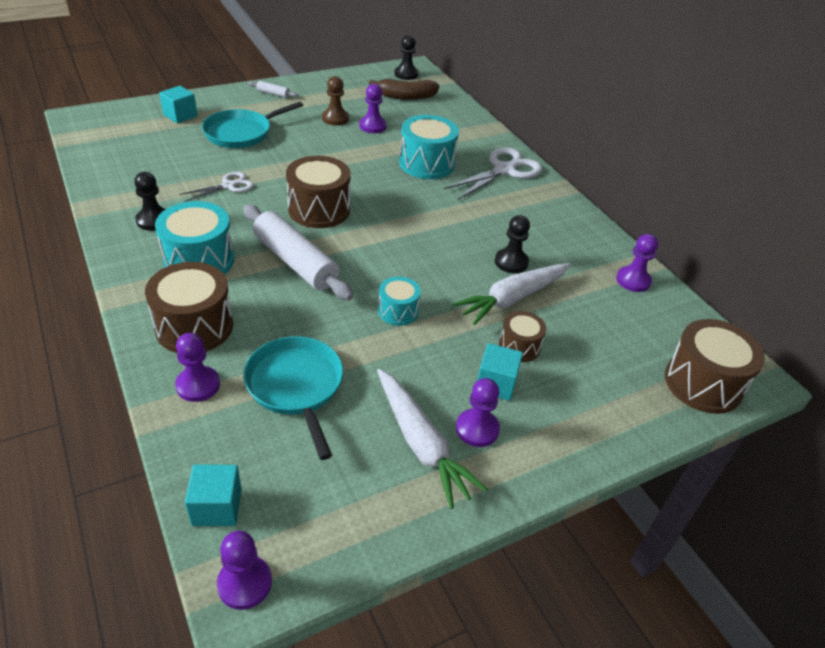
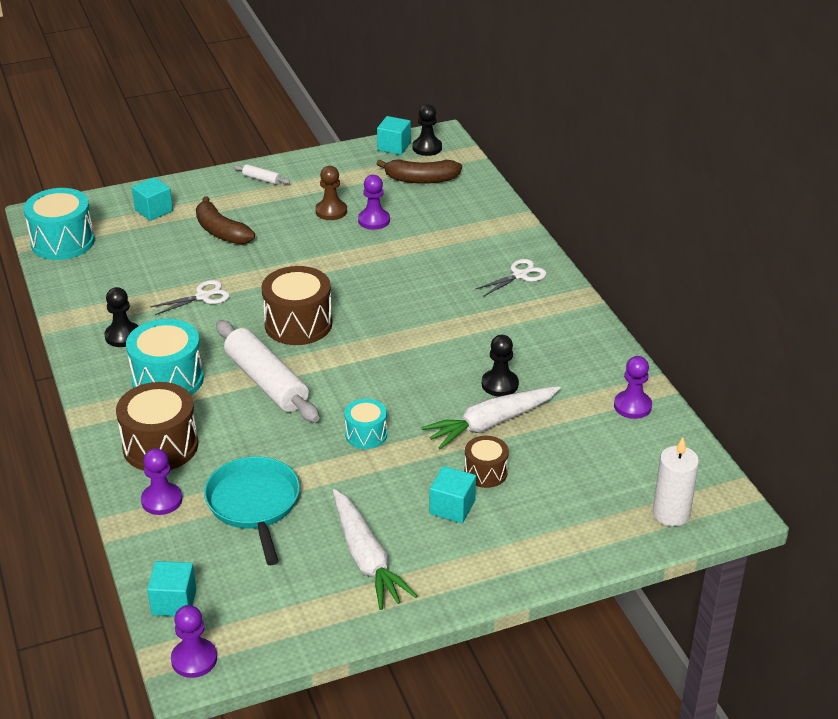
camera: 10 degrees right, 5 degrees down
(241, 133) = (221, 232): turquoise pan -> brown banana
(379, 73) = (394, 146): none -> turquoise cube
(426, 164) = (429, 268): turquoise drum -> turquoise drum (63, 242)
(477, 429) = (423, 548): purple pawn -> none
(504, 170) = (520, 275): white scissors -> white scissors, size x0.58
(703, 383) = (671, 513): brown drum -> white candle

